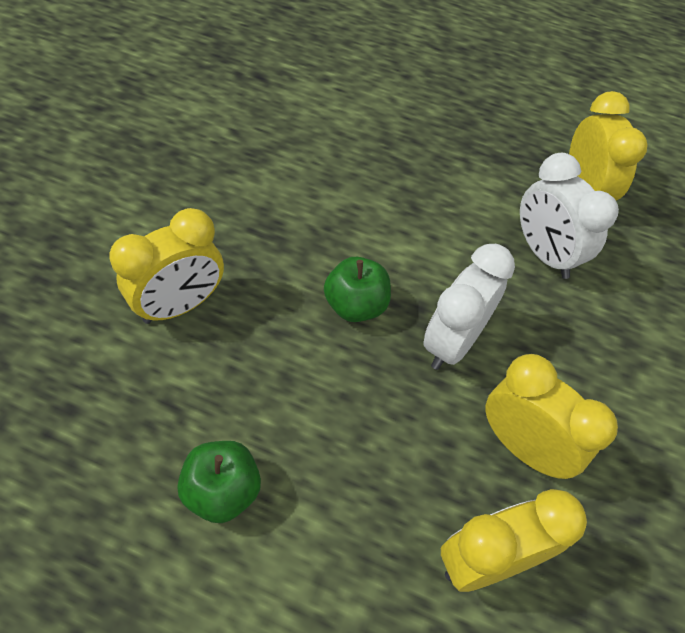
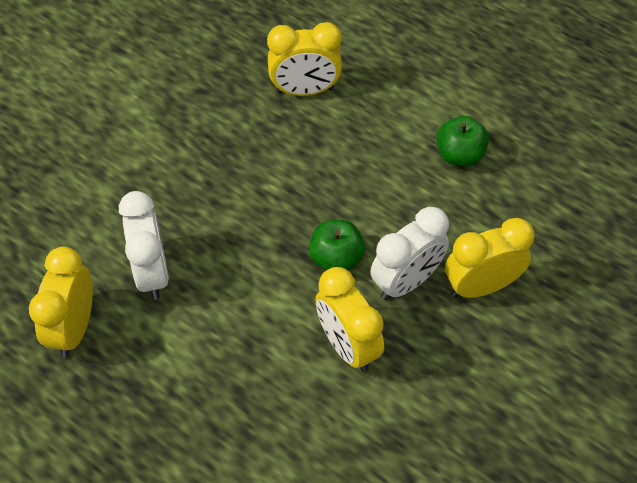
camera: 160 degrees left, 0 degrees up
(453, 342) = (268, 215): white clock -> white clock (406, 282)
(523, 446) = (251, 140): yellow clock -> yellow clock (347, 345)

